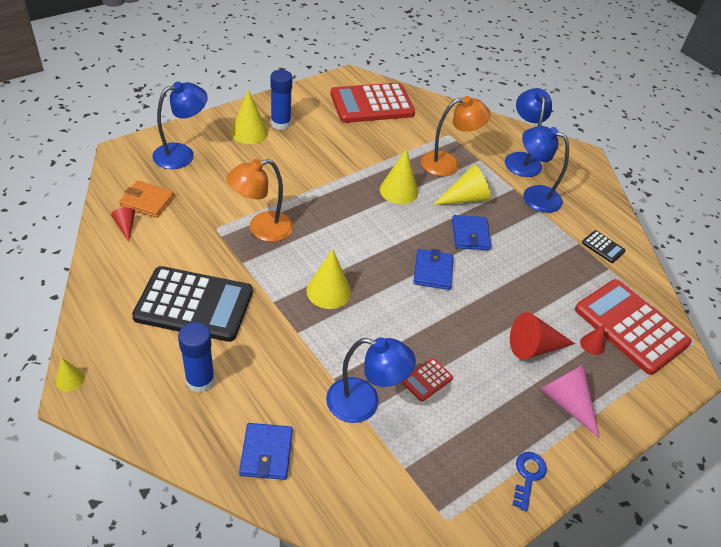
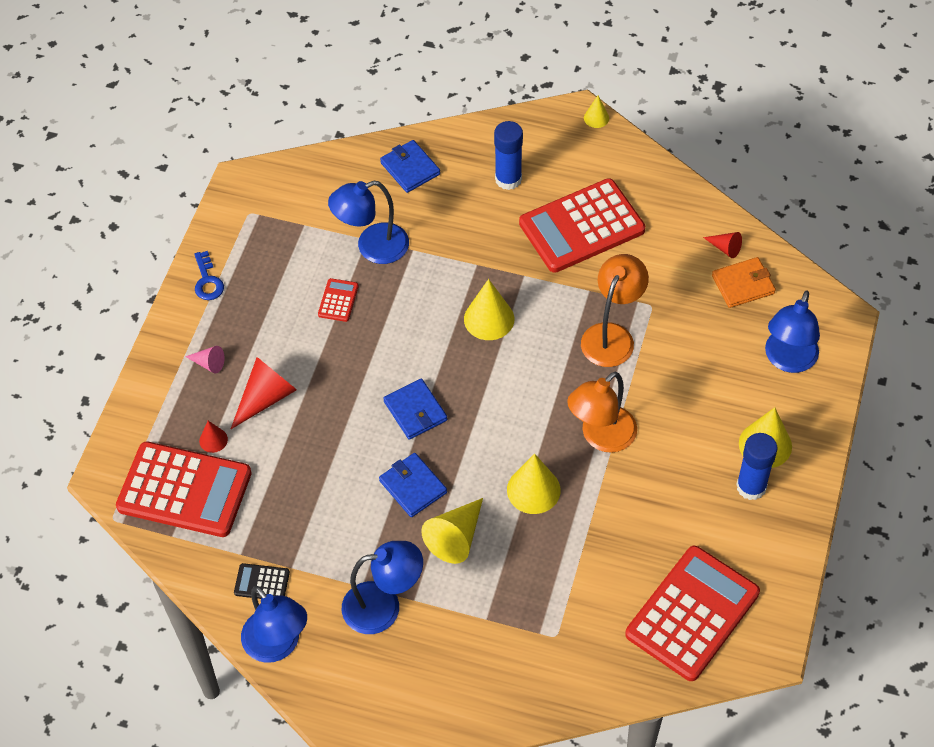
camera: 150 degrees right, 10 degrees up
(194, 305) = (581, 226): black calculator -> red calculator
(448, 164) = (516, 579): orange lamp -> orange lamp (601, 437)
(521, 159) = (438, 663): blue lamp -> blue lamp (278, 645)
(566, 402) = (209, 363): pink cone -> pink cone, size x0.54

